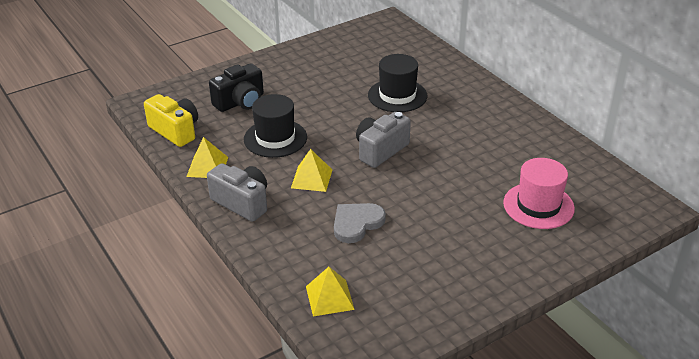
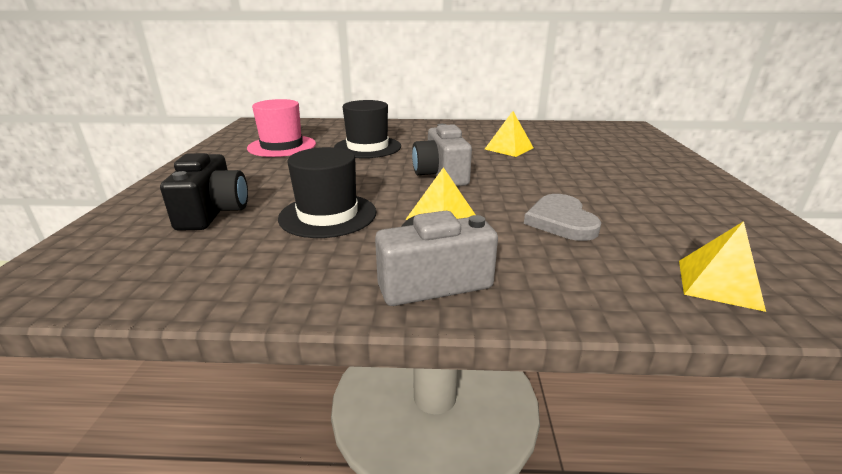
camera: 55 degrees left, 10 degrees down
(175, 131) = (163, 280): yellow camera -> none
(207, 166) = (301, 282): yellow pyramid -> yellow pyramid (509, 148)
(538, 206) = (599, 150): pink hat -> pink hat (282, 146)

